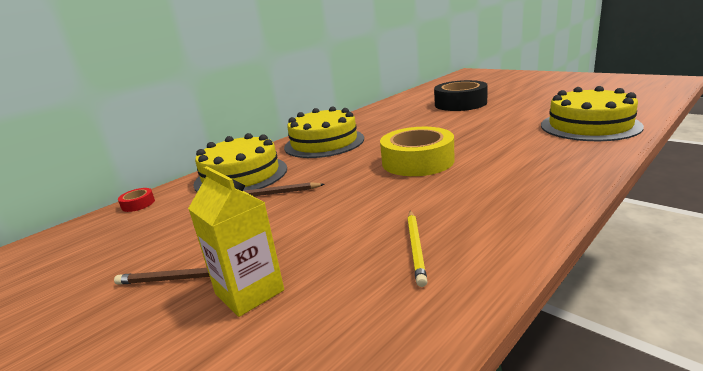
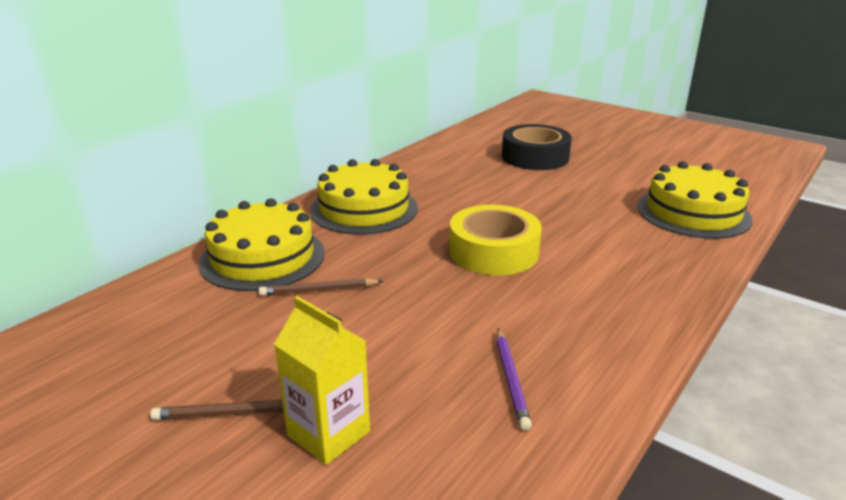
camera: 10 degrees left, 5 degrees up
(138, 204) = (128, 296): red tape -> none
(416, 248) = (511, 380): yellow pencil -> purple pencil

